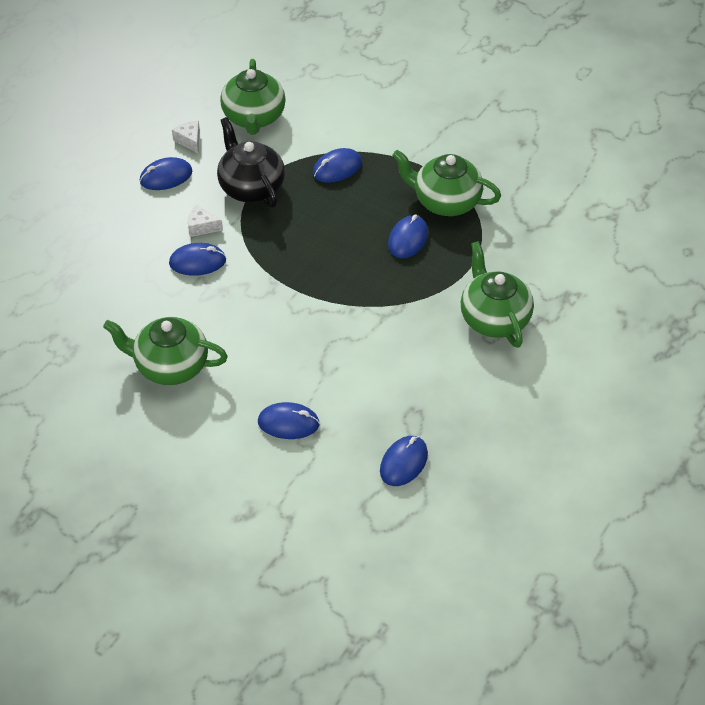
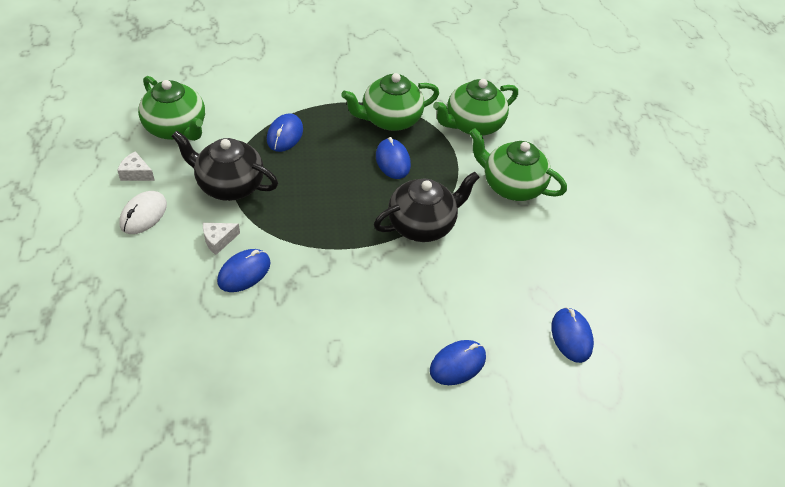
camera: 45 degrees left, 0 degrees up
(166, 176) = (143, 214): blue mouse -> white mouse
(170, 366) = (310, 381): green teapot -> green teapot (472, 124)
(375, 305) = (422, 224): none -> black teapot

